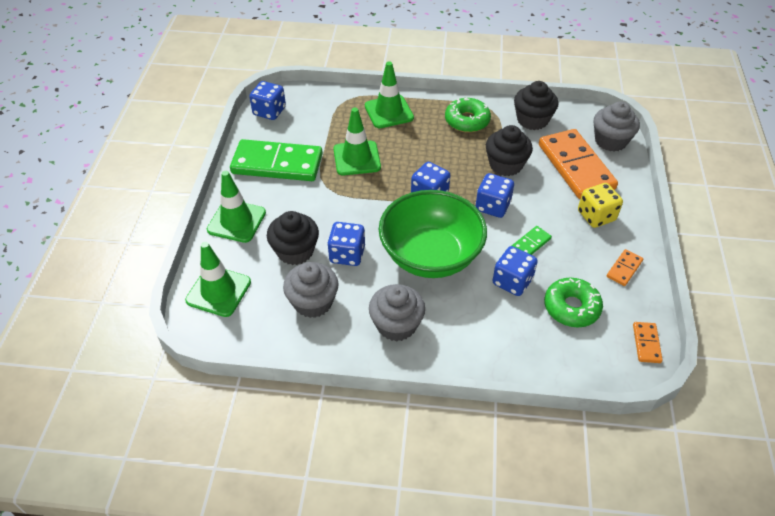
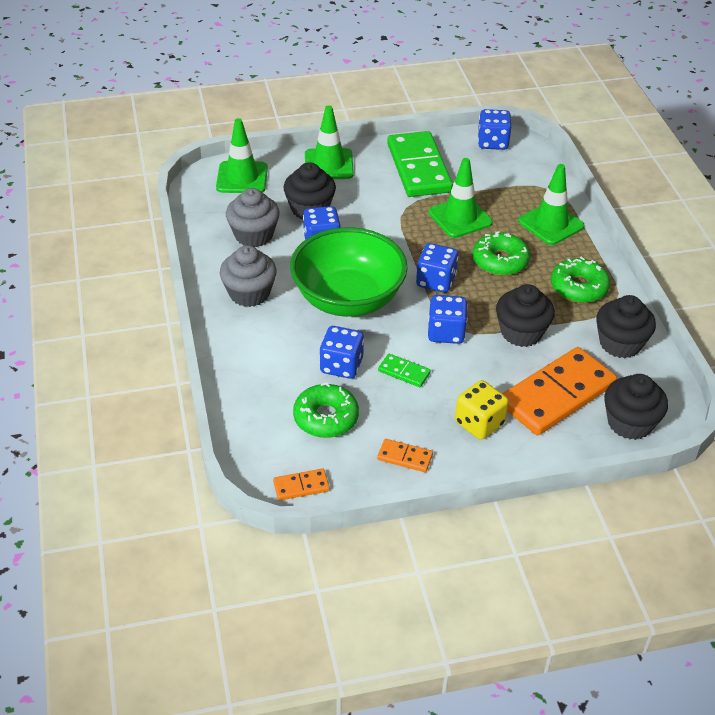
camera: 70 degrees right, 5 degrees down
(420, 152) = (500, 261): none -> green donut
(610, 141) = (629, 423): grey cupcake -> black cupcake

